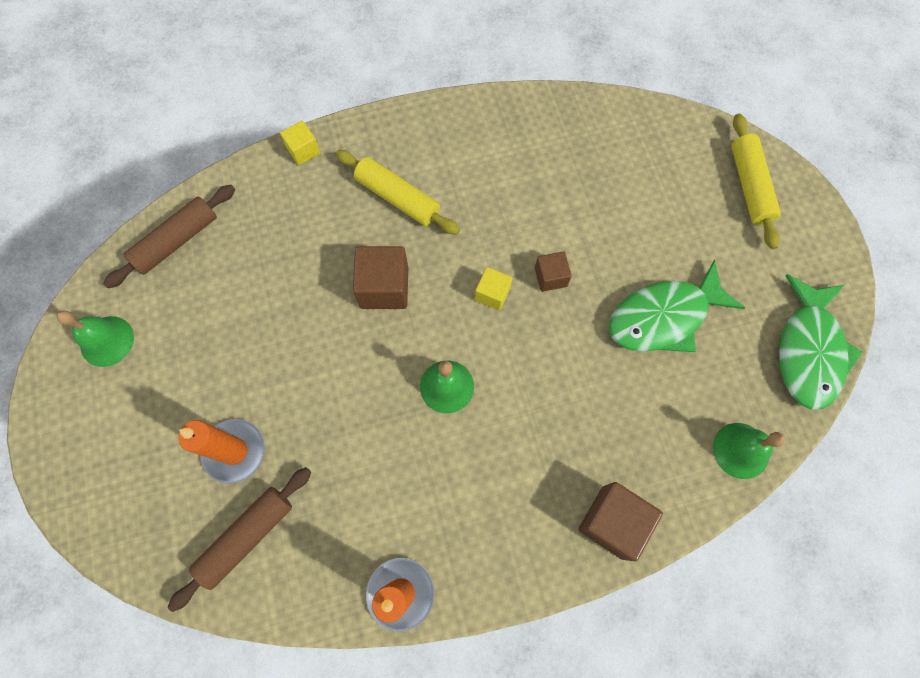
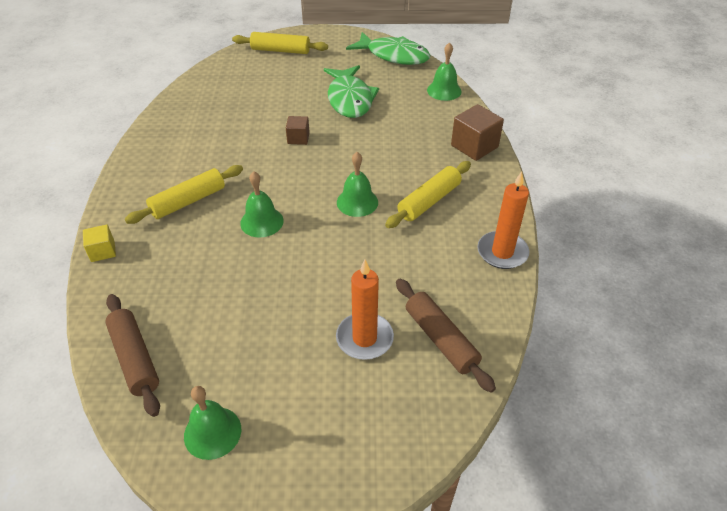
camera: 75 degrees left, 25 degrees down
(384, 287) = (262, 222): brown cube -> green bell
(473, 478) = (429, 201): none -> yellow rolling pin
(492, 294) = (297, 167): yellow cube -> none

